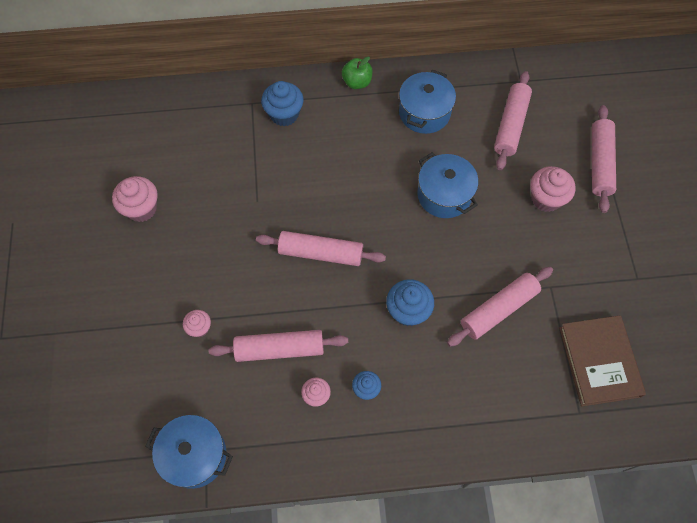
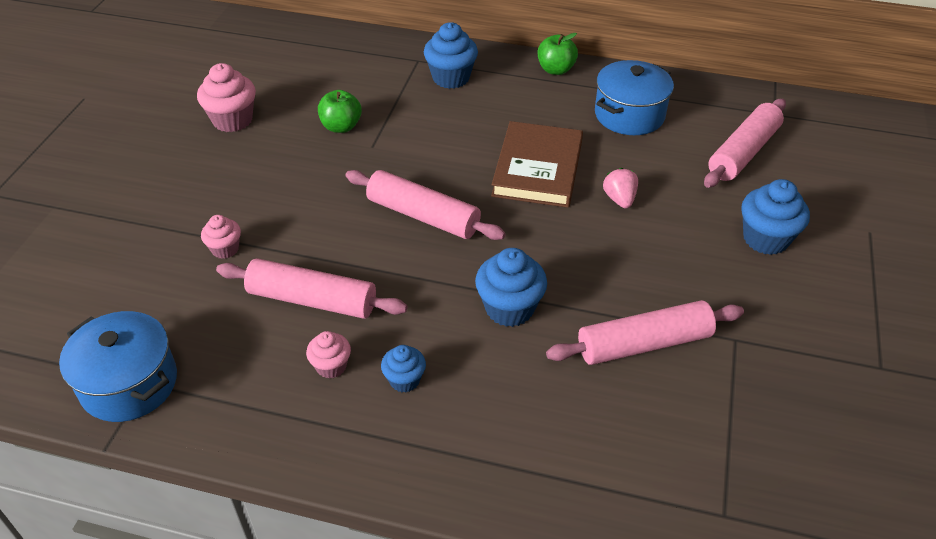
camera: 20 degrees right, 20 degrees down
(226, 189) = (341, 127): none -> green apple
(444, 195) = (619, 199): blue pot -> pink strawberry
(546, 199) = (765, 239): pink cupcake -> blue cupcake
(599, 361) = (782, 456): brown book -> brown book (538, 169)
(600, 163) = (862, 221): pink rolling pin -> none

